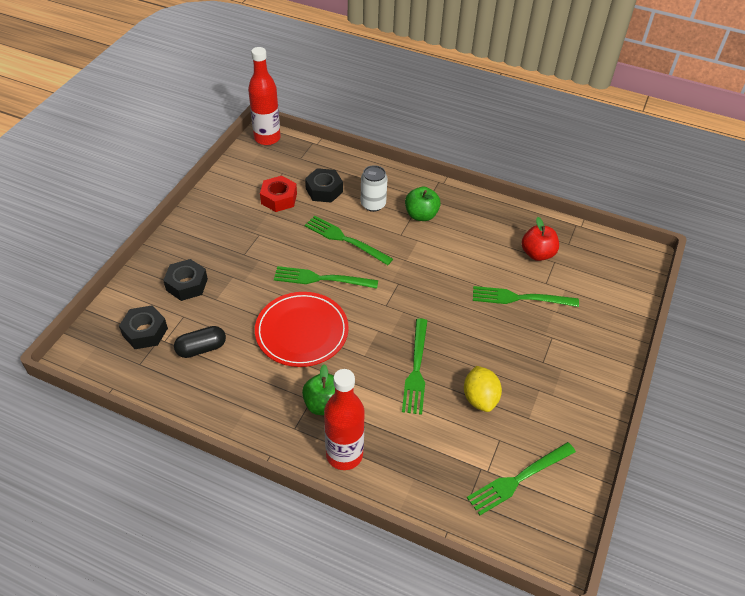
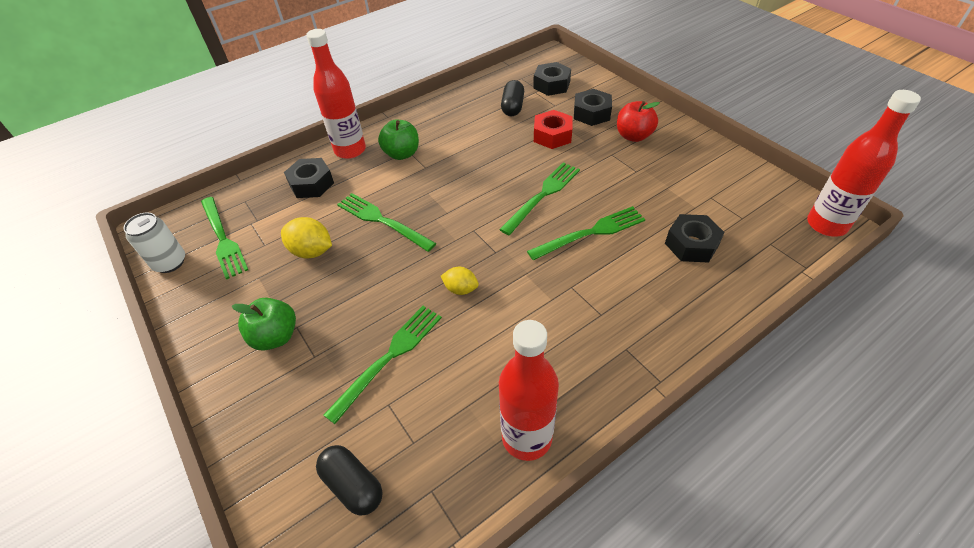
camera: 125 degrees right, 0 degrees up
(279, 198) = (691, 201): red nut -> red nut (552, 135)
(302, 331) = (486, 163): red plate -> none
(373, 204) = (642, 282): white can -> white can (170, 262)
(410, 456) = (311, 184): none -> black nut
(421, 215) = (596, 324): green apple -> green apple (276, 336)
(444, 287) = (461, 289): none -> yellow lemon
(512, 220) = (526, 437): none -> red bottle
(518, 479) = (223, 239): green fork -> green fork turned 150 degrees clockwise
(537, 254) = (442, 428): red apple -> red apple (633, 136)
(595, 274) = (353, 485): none -> black capsule

